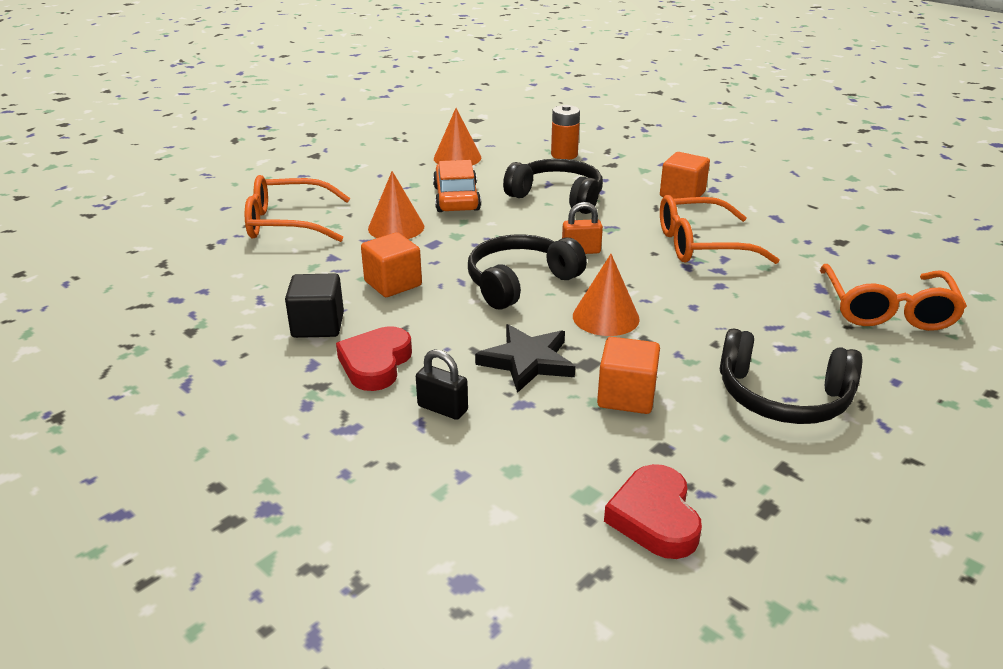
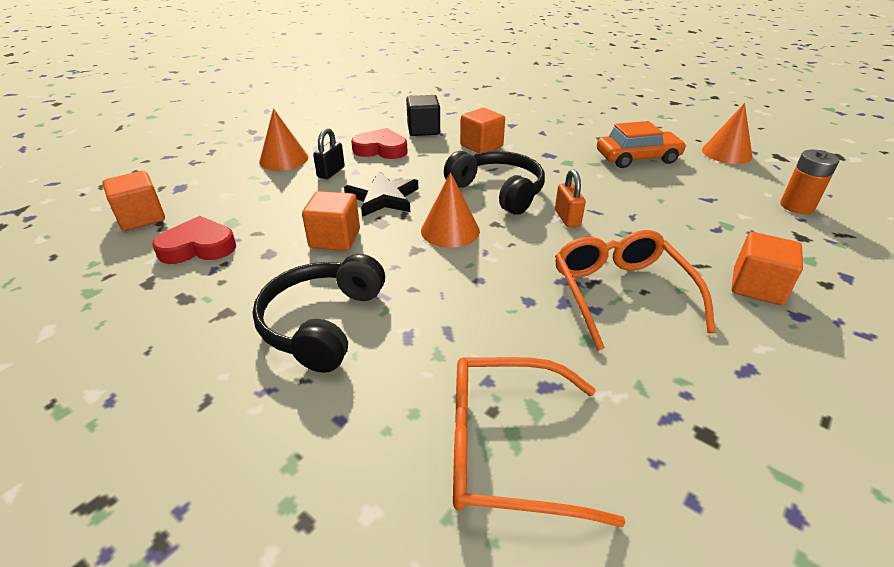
camera: 85 degrees right, 5 degrees up
(288, 223) = (554, 107): orange glasses -> none
(396, 227) = (568, 140): orange cone -> orange cone (284, 159)
(557, 197) = (680, 204): black headphones -> none
(571, 609) = (141, 218): none -> orange cube

